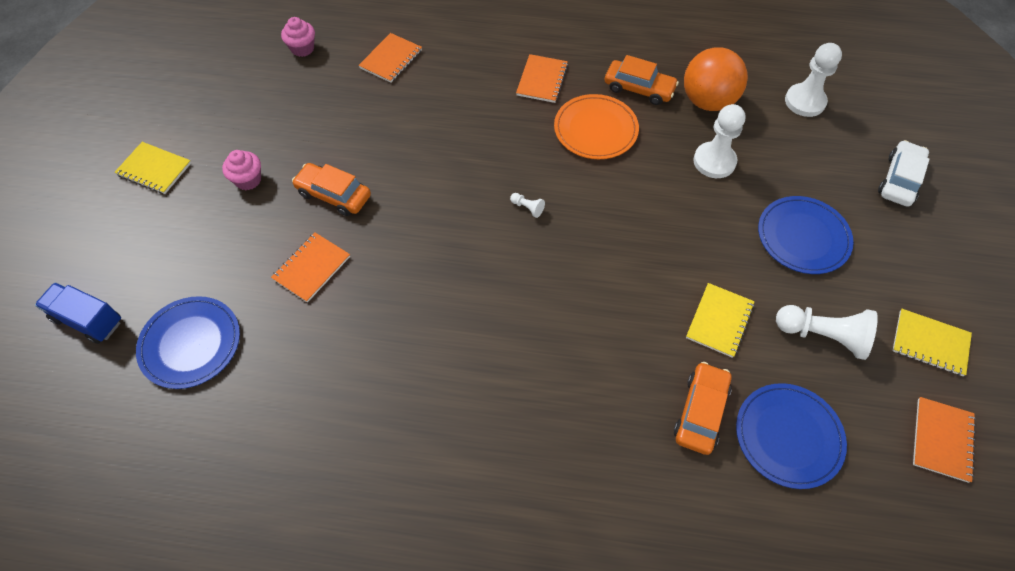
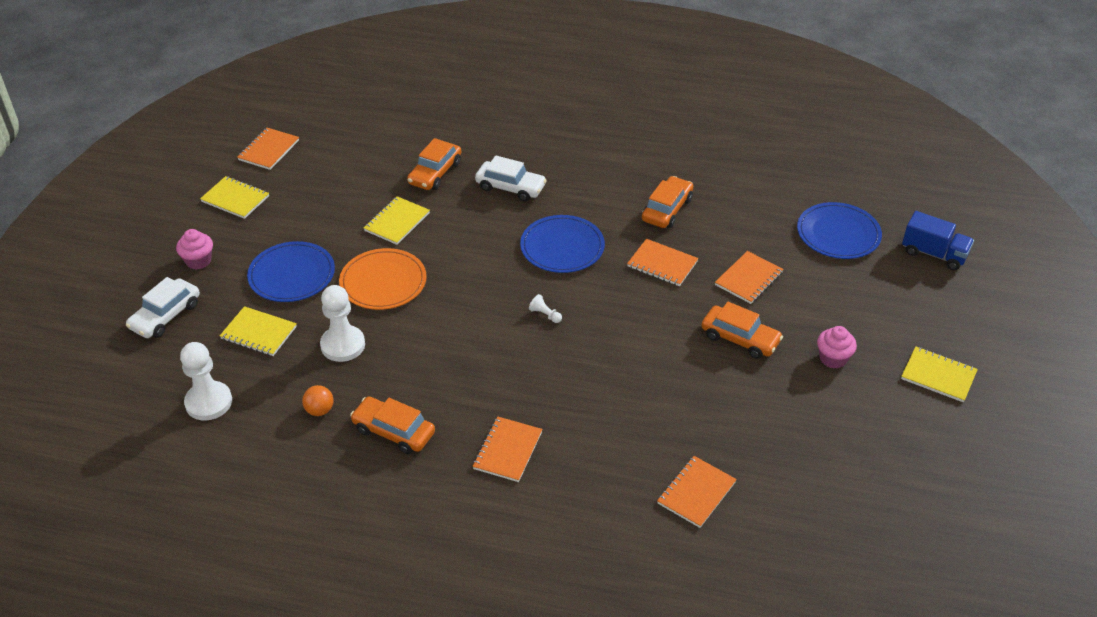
camera: 175 degrees left, 15 degrees down
(302, 48) = (815, 517): pink cupcake -> pink cupcake (198, 261)
(394, 368) = (667, 209): none -> orange car
(405, 281) = (662, 264): none -> orange notebook
(595, 129) = (458, 386): orange plate -> orange plate (383, 282)
(596, 392) = (510, 187): none -> white car
(707, 101) = (319, 410): orange ball -> orange ball, size x0.44
(788, 436) = (377, 158): blue plate -> blue plate (562, 247)
(799, 168) = (259, 333): none -> yellow notebook
(823, 336) = (317, 208): white pawn -> none

